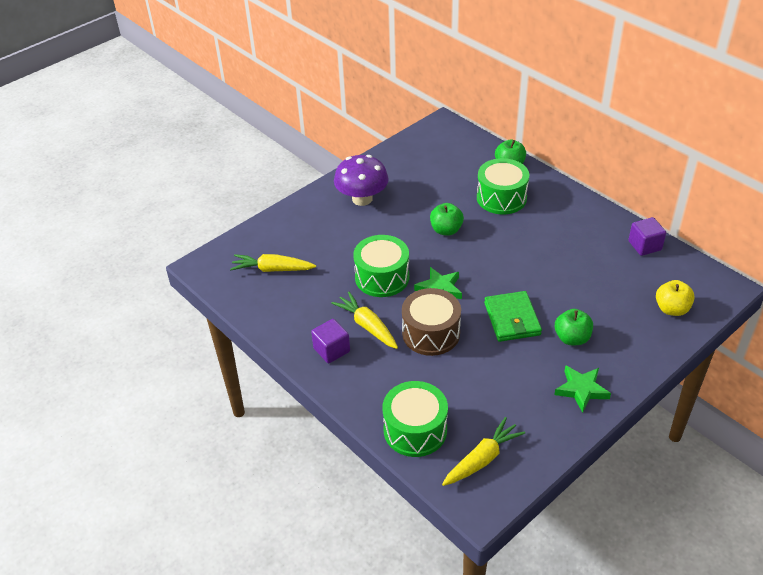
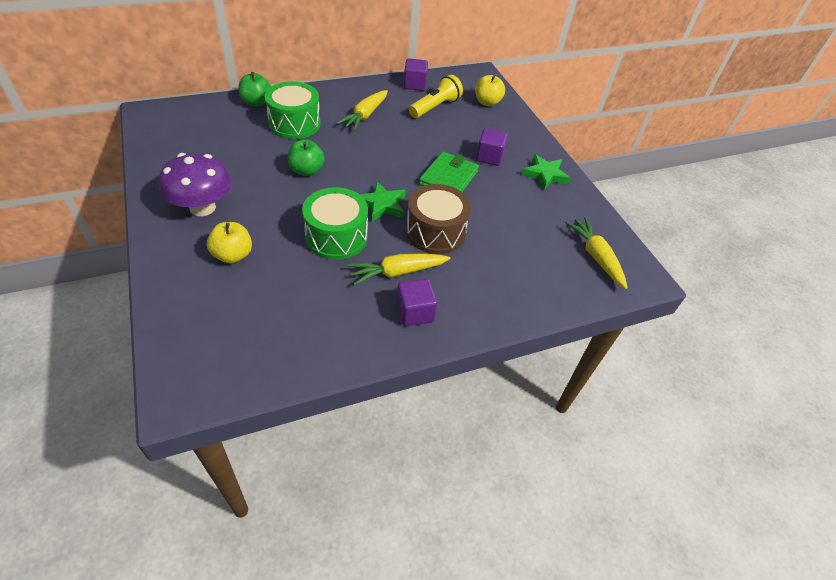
camera: 75 degrees left, 5 degrees up
(272, 269) = (249, 323): yellow carrot -> yellow carrot (365, 116)
(326, 234) = (233, 255): none -> yellow apple
(415, 430) = (548, 287): green drum -> none
(512, 319) = (448, 178): green wallet -> green wallet turned 75 degrees counterclockwise
(572, 338) = (489, 157): green apple -> purple cube
(619, 273) = (435, 107): none -> yellow flashlight

